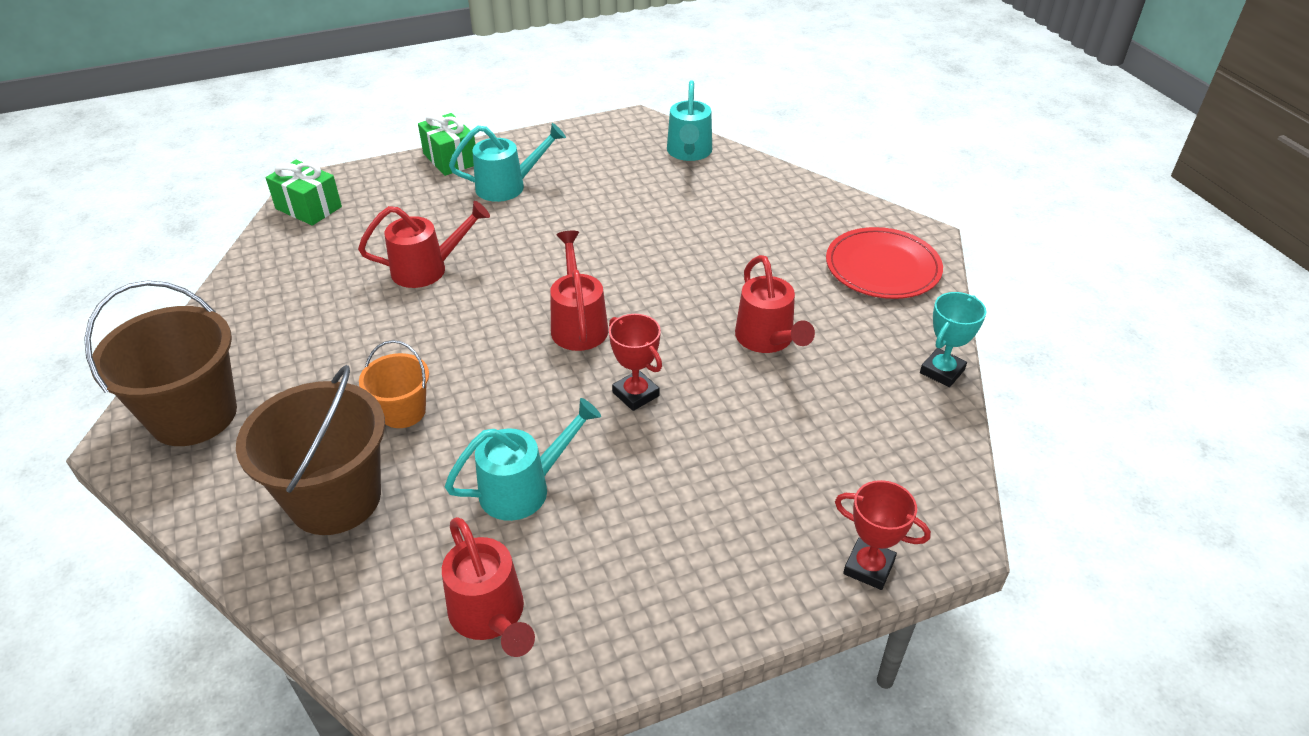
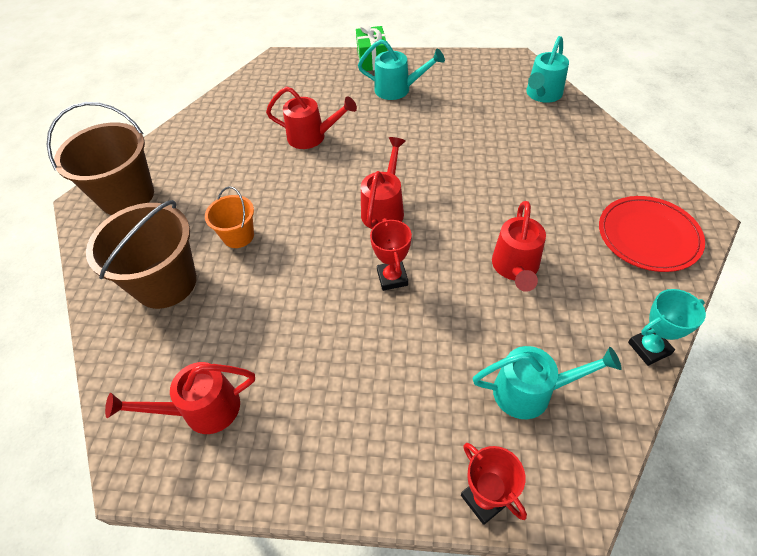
camera: 30 degrees right, 10 degrees up
(308, 208) = (268, 74): green gift -> none
(491, 616) = (202, 410): red watering can -> red watering can turned 75 degrees clockwise
(524, 488) = (278, 322): turquoise watering can -> turquoise watering can (531, 392)

